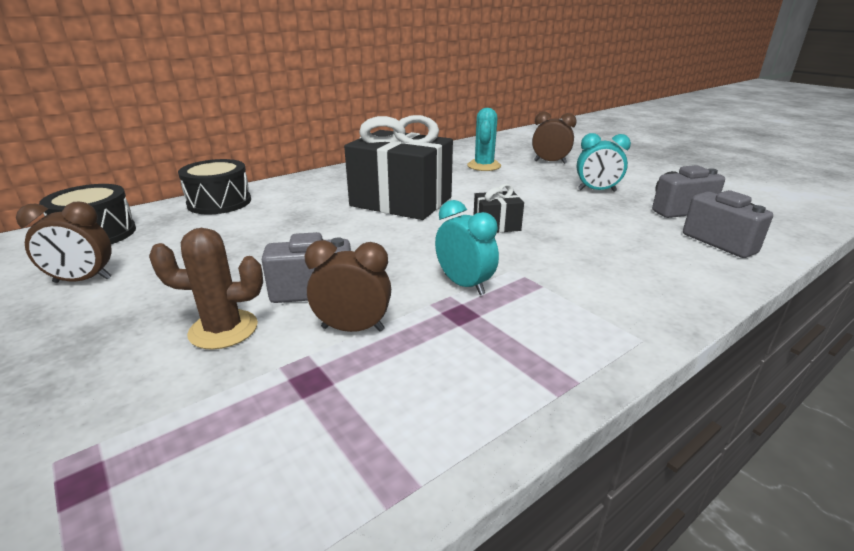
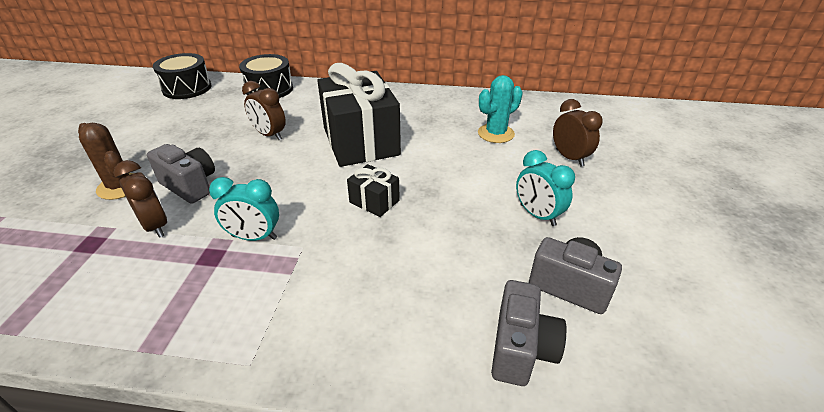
camera: 45 degrees right, 10 degrees up
(83, 280) = (135, 119): brown clock -> brown clock (269, 135)
(464, 285) = (254, 237): turquoise clock -> turquoise clock turned 90 degrees clockwise

